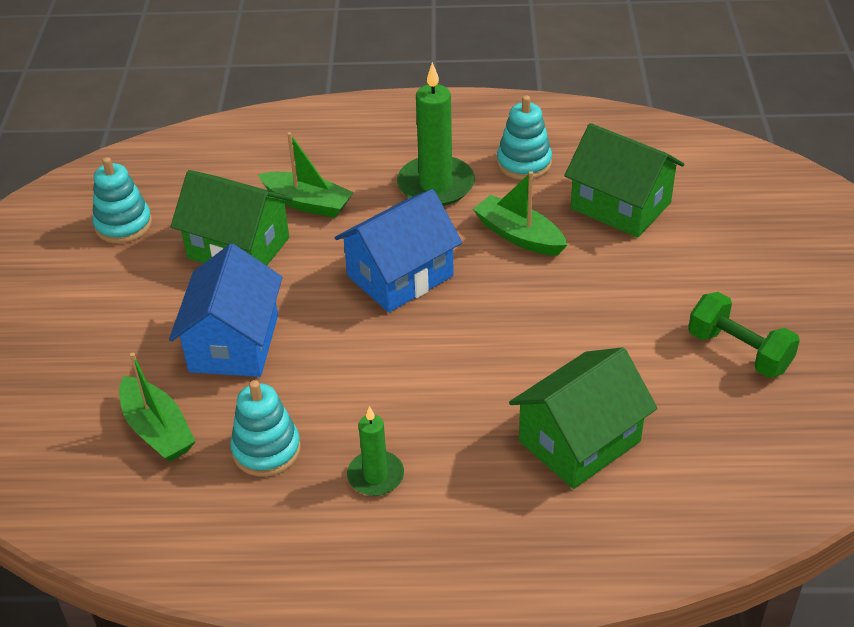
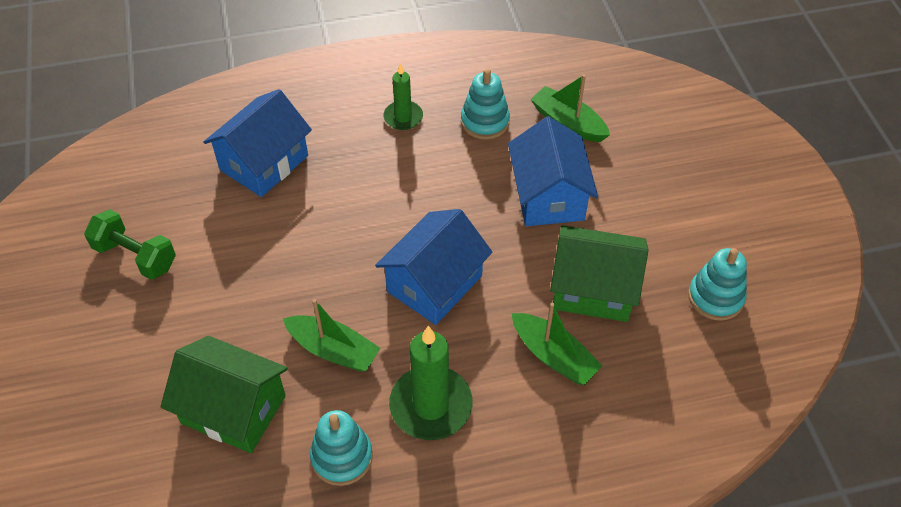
camera: 165 degrees right, 10 degrees up
(307, 203) = (553, 356): green boat -> green boat turned 150 degrees counterclockwise
(579, 441) = (264, 163): green house -> blue house

